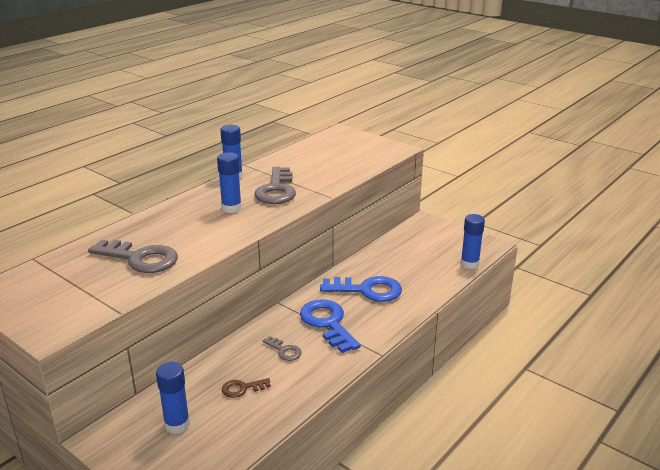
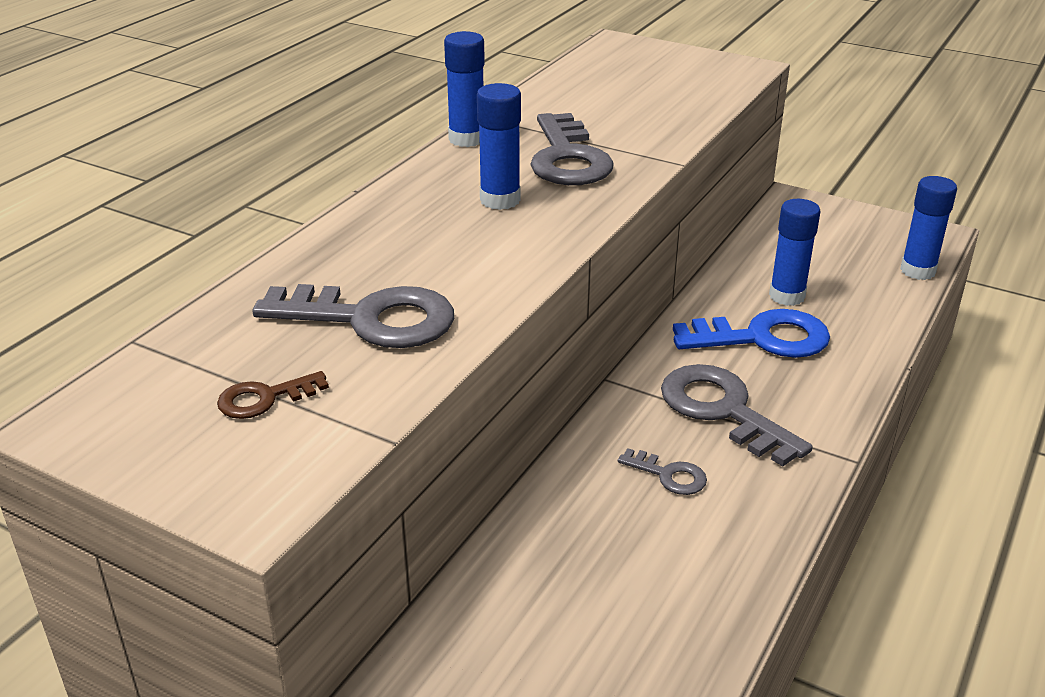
camera: 10 degrees left, 5 degrees up
(177, 424) = (530, 660): blue glue stick -> blue glue stick (787, 296)
(242, 388) = (625, 564): brown key -> brown key (265, 398)
(327, 323) = (723, 410): blue key -> grey key

